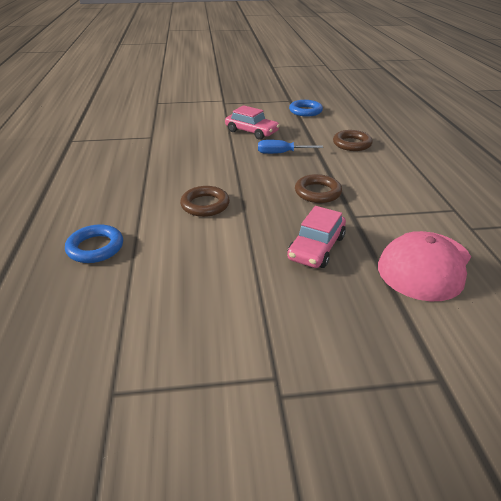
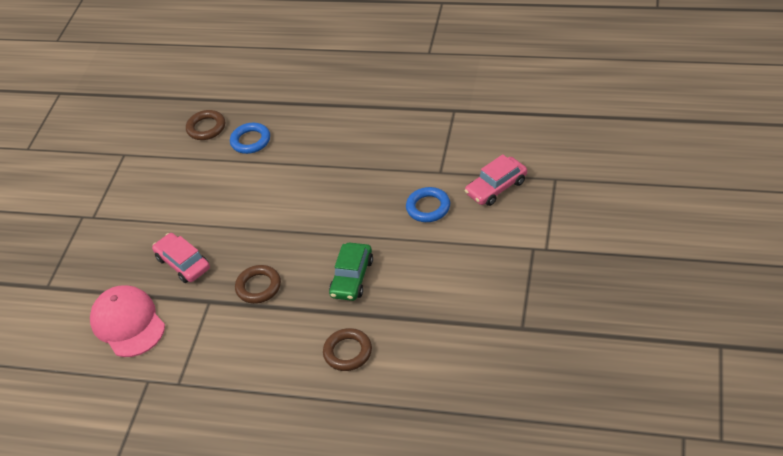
camera: 115 degrees right, 10 degrees up
(205, 205) = (277, 204): brown ring -> brown ring (206, 128)
(251, 132) = (421, 262): pink car -> pink car (496, 187)
(281, 153) = (352, 277): blue screwdriver -> green car
(305, 111) = (472, 335): blue ring -> blue ring (428, 207)

